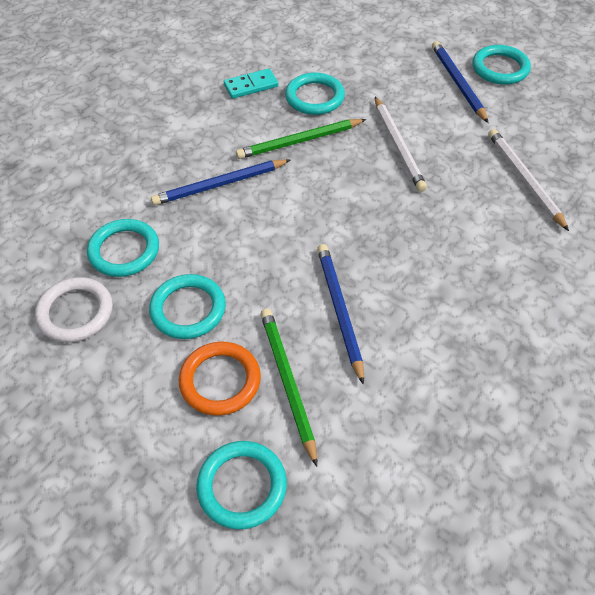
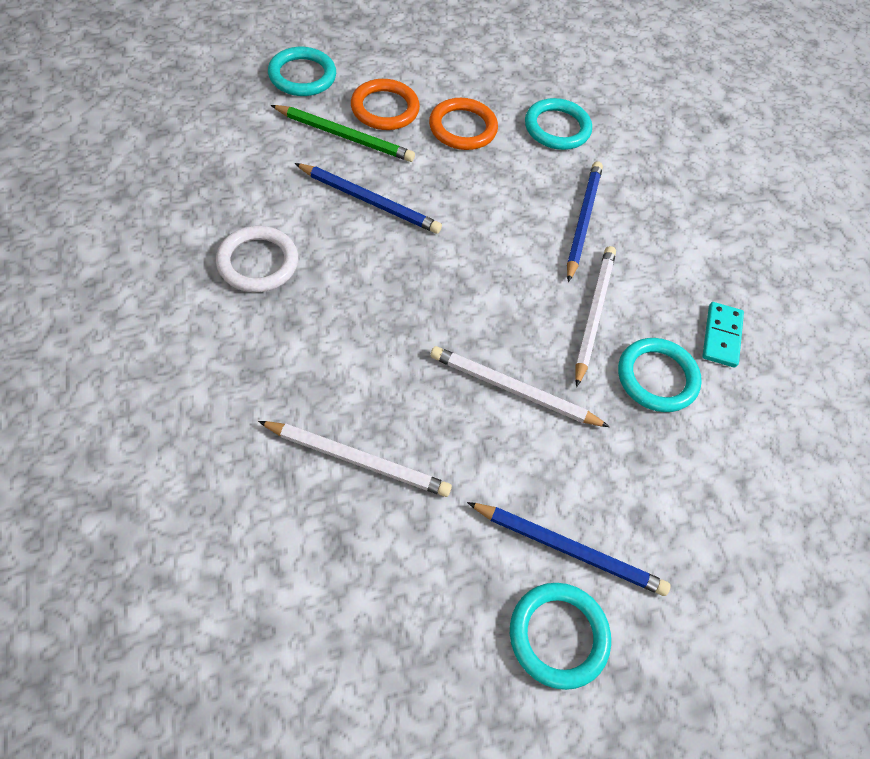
camera: 120 degrees right, 5 degrees up
(75, 312) = (519, 79): white ring -> white ring (258, 262)
(188, 309) = (462, 128): turquoise ring -> orange ring
(299, 141) = (593, 314): green pencil -> white pencil

